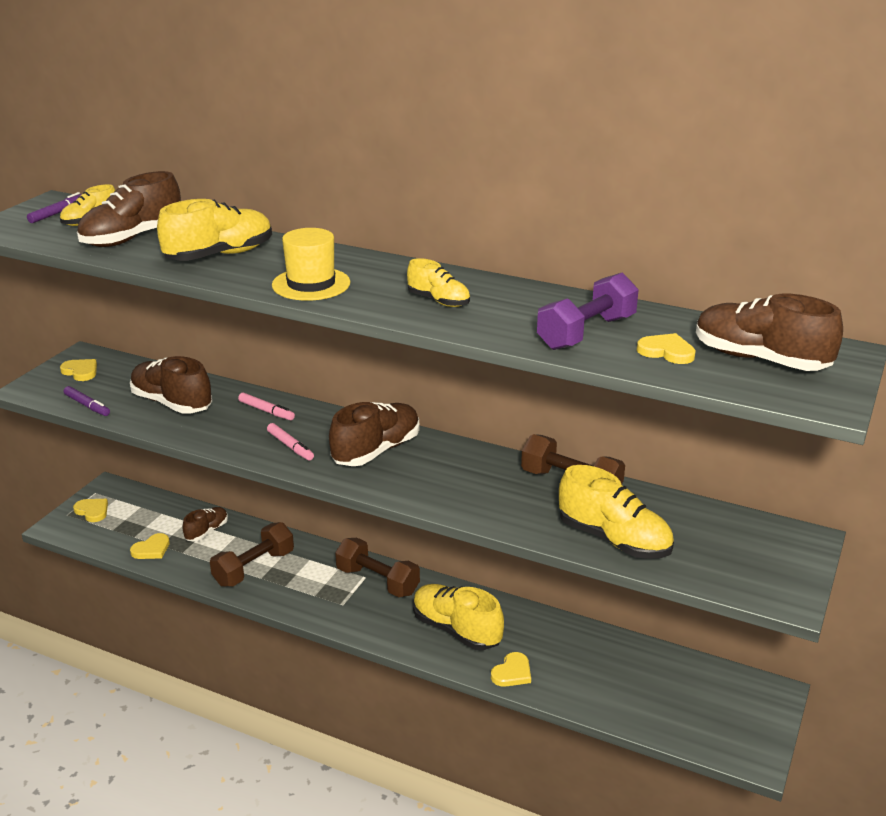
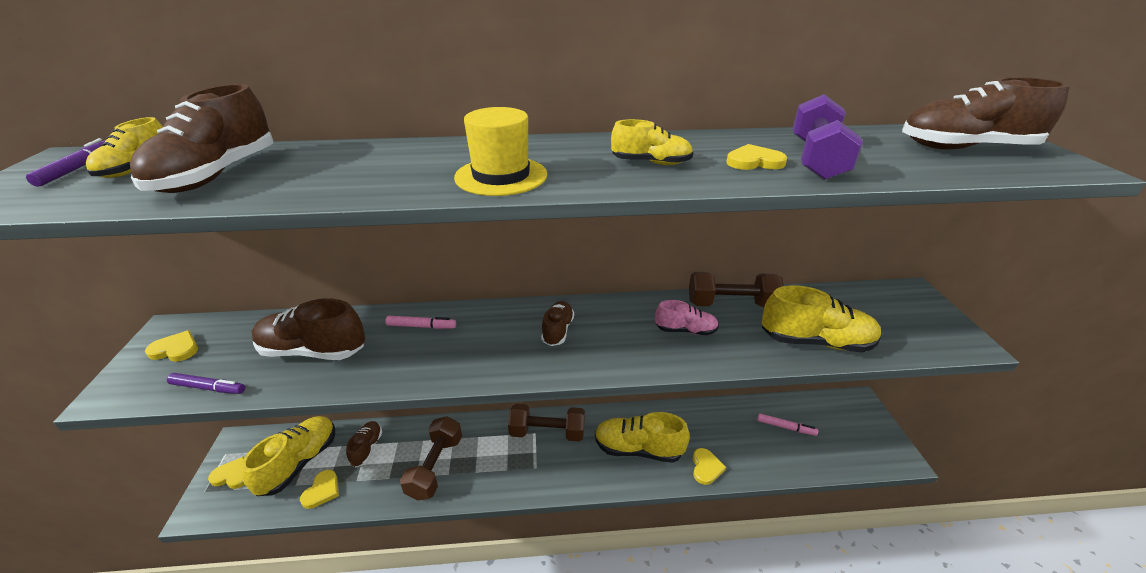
camera: 30 degrees left, 5 degrees up
(220, 255) = (356, 170): yellow shoe -> yellow shoe (299, 463)
(290, 446) = (476, 355): pink marker -> pink marker (785, 427)
(376, 450) = (557, 330): brown shoe -> brown shoe, size x0.57
(494, 488) = (685, 330): none -> pink shoe
(666, 351) = (900, 159): yellow heart -> yellow heart (754, 161)

